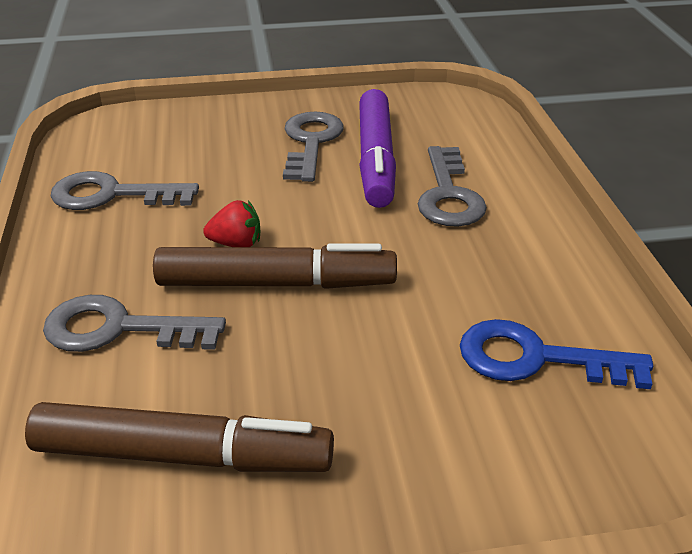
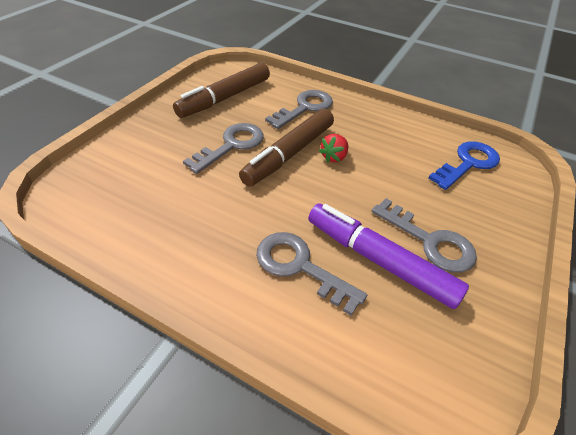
camera: 125 degrees right, 10 degrees up
(112, 195) = (418, 139): grey key -> grey key (231, 145)
(536, 359) = (144, 198): blue key -> blue key (468, 163)

